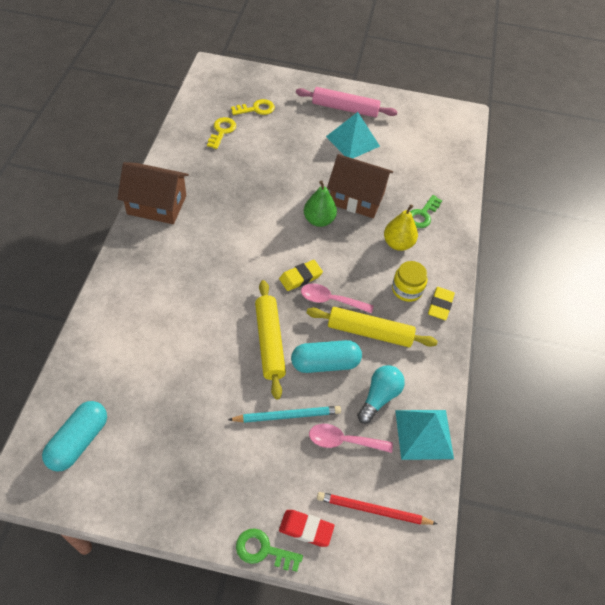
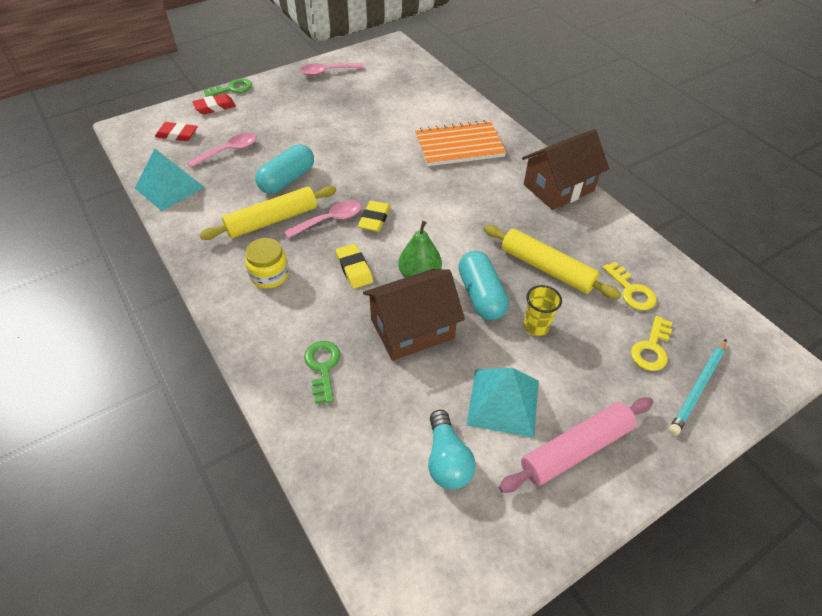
camera: 140 degrees right, 5 degrees down
(78, 441) = (389, 67): turquoise capsule -> turquoise capsule (481, 295)
(144, 491) = (327, 72): none -> pink spoon
(163, 289) = (459, 146): none -> orange notebook
(269, 342) = (343, 166): yellow rolling pin -> yellow rolling pin (547, 268)
(287, 415) = (282, 140): turquoise pencil -> turquoise pencil (698, 388)
(294, 153) = (536, 326): none -> yellow cup
(373, 510) = (177, 134): red pencil -> red eraser
(379, 397) = (224, 187): turquoise light bulb -> turquoise light bulb (447, 460)
(398, 243) = (319, 312): yellow pear -> none
(440, 305) = (224, 284): yellow eraser -> yellow eraser (354, 269)

